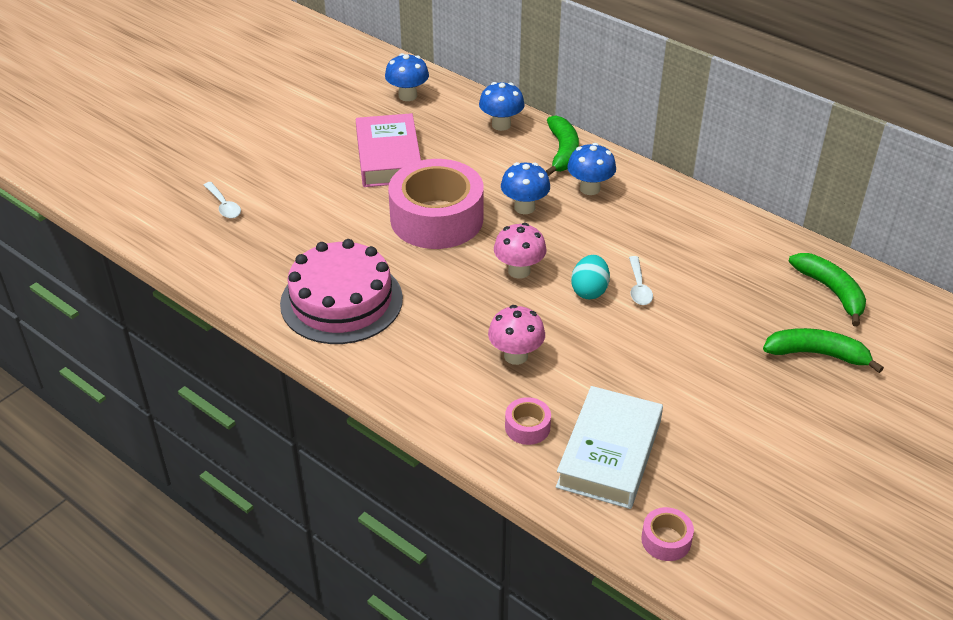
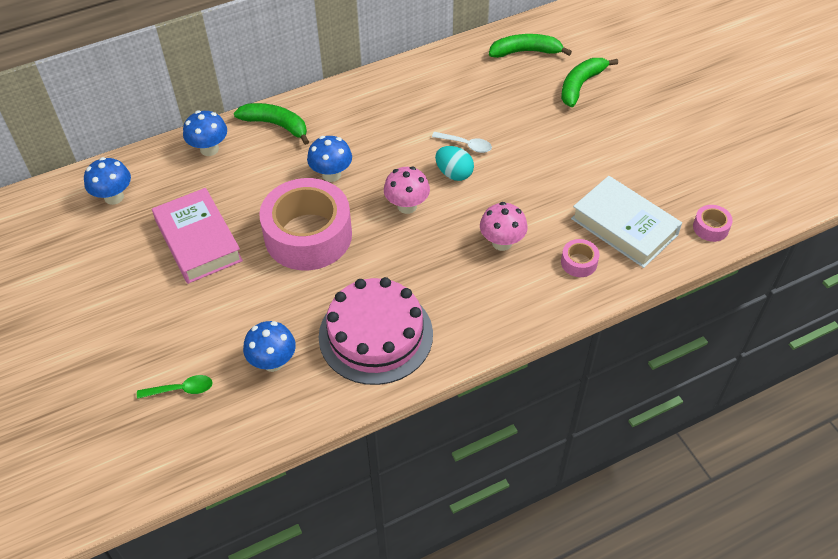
camera: 65 degrees left, 10 degrees up
(224, 205) = (181, 389): white spoon -> green spoon
(388, 157) = (198, 241): pink book -> pink book turned 45 degrees clockwise
(590, 188) = (334, 127): blue mushroom -> blue mushroom (273, 362)

